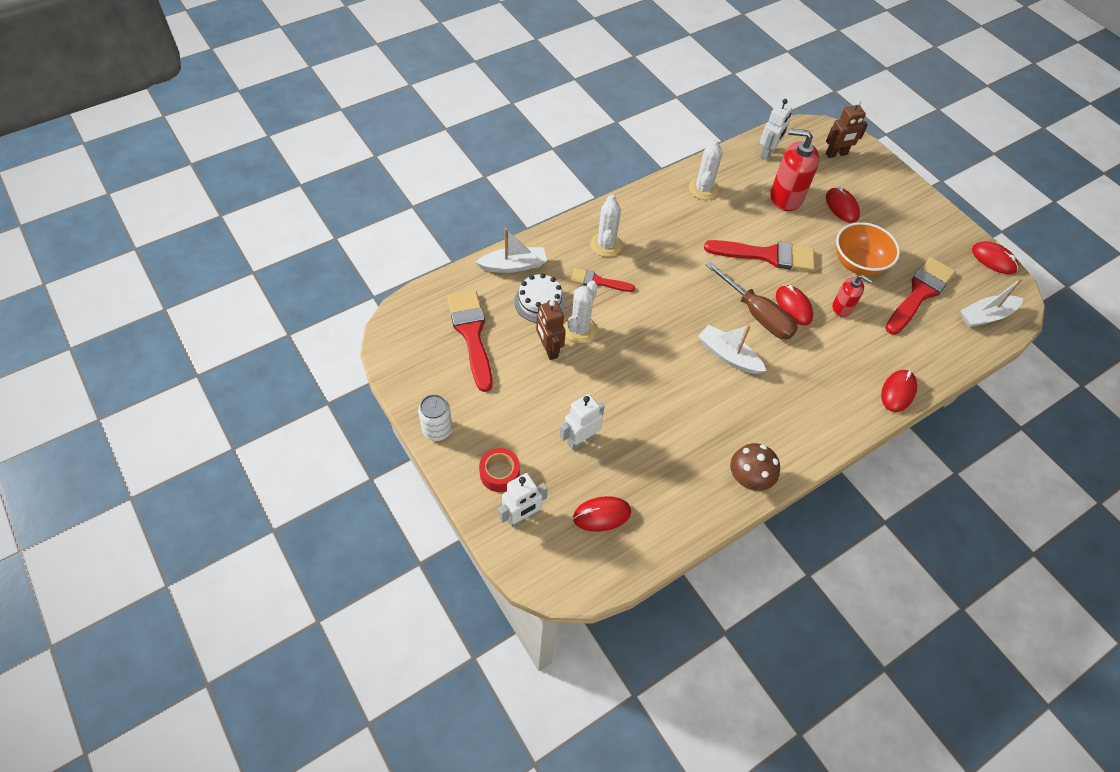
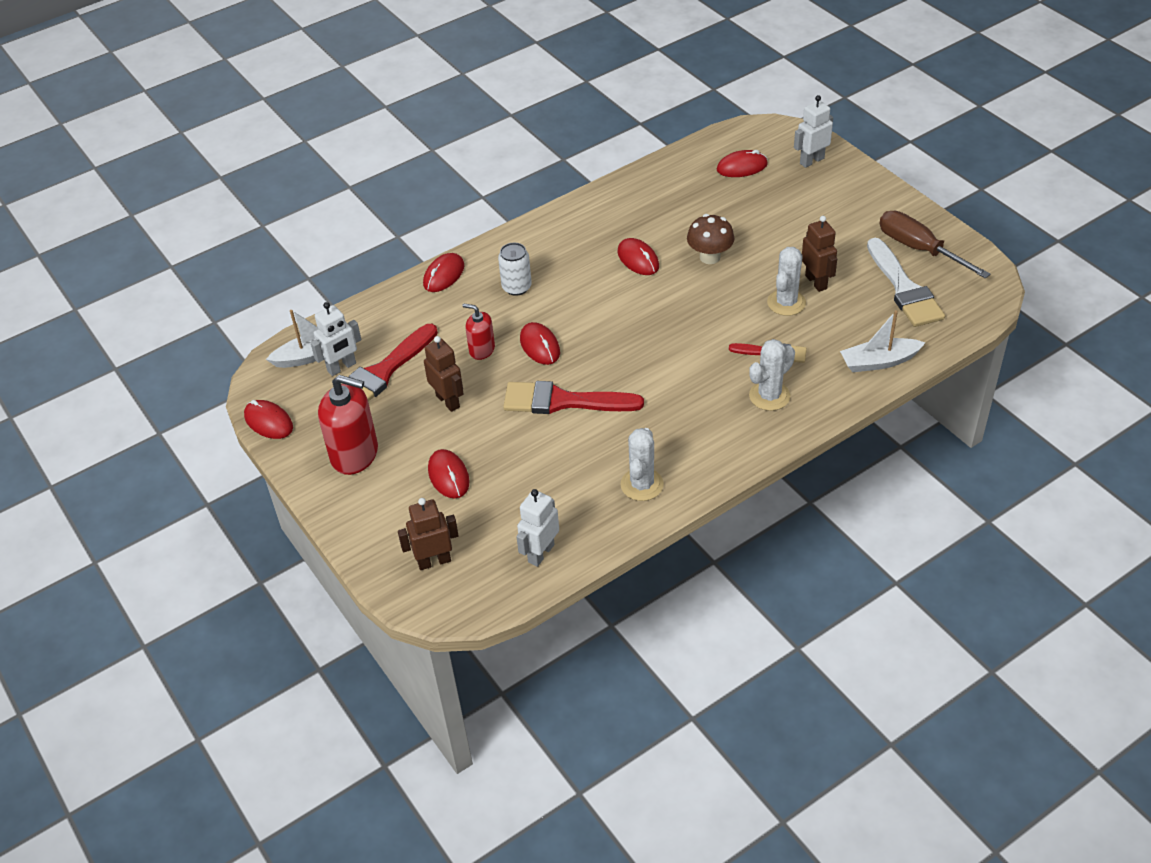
camera: 175 degrees left, 10 degrees down
(437, 430) = (908, 210): white can -> white can (516, 287)
(471, 334) = (904, 288): red brush -> white brush
(499, 473) = (839, 185): red tape -> none
(540, 302) = (837, 326): white cake -> none
(580, 440) = (769, 213): white robot -> white robot (342, 367)
(606, 245) = (769, 396): white cactus -> white cactus turned 45 degrees clockwise
(714, 392) = (638, 259): none -> red mouse
(728, 355) = (620, 292): white boat -> none
(748, 479) = (609, 199): brown mushroom -> brown mushroom (710, 257)
(757, 314) = (584, 334): brown screwdriver -> brown screwdriver (919, 249)
(786, 197) = (525, 483): red soap dispenser -> red soap dispenser (355, 454)
(858, 264) = (448, 401): orange bowl -> brown robot

